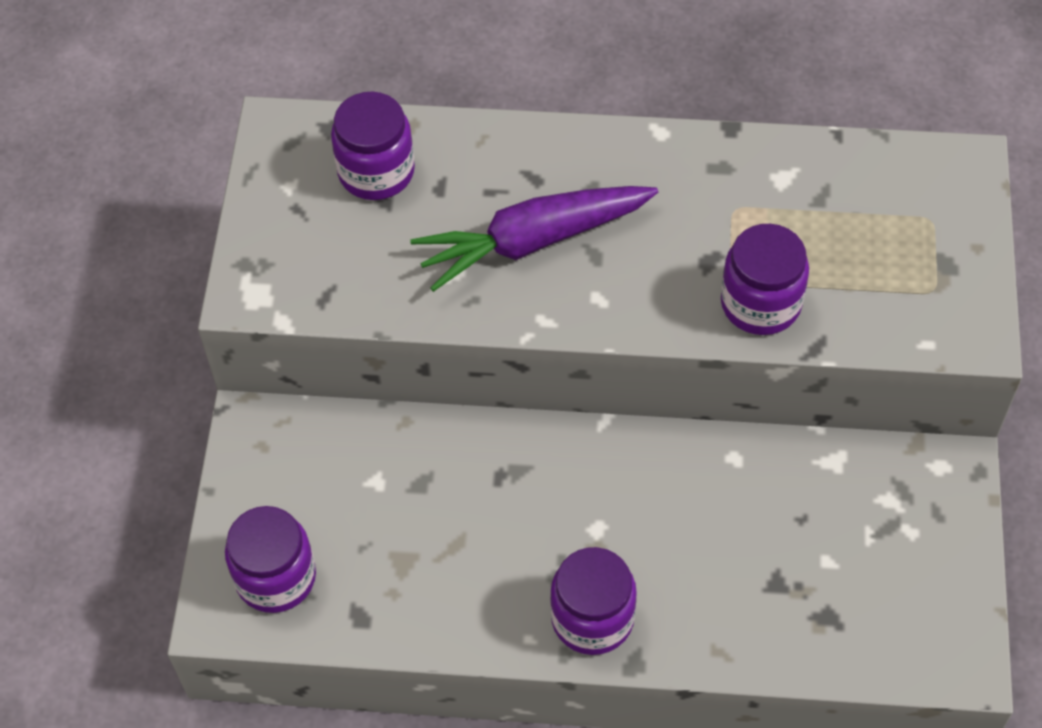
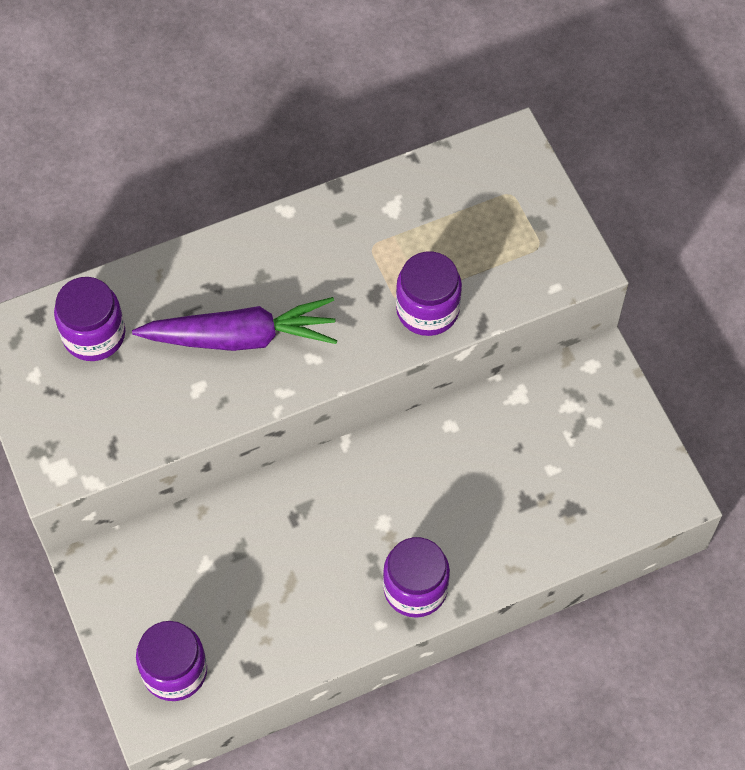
camera: 30 degrees left, 5 degrees up
(532, 242) = (241, 337): purple carrot -> purple carrot turned 135 degrees counterclockwise

